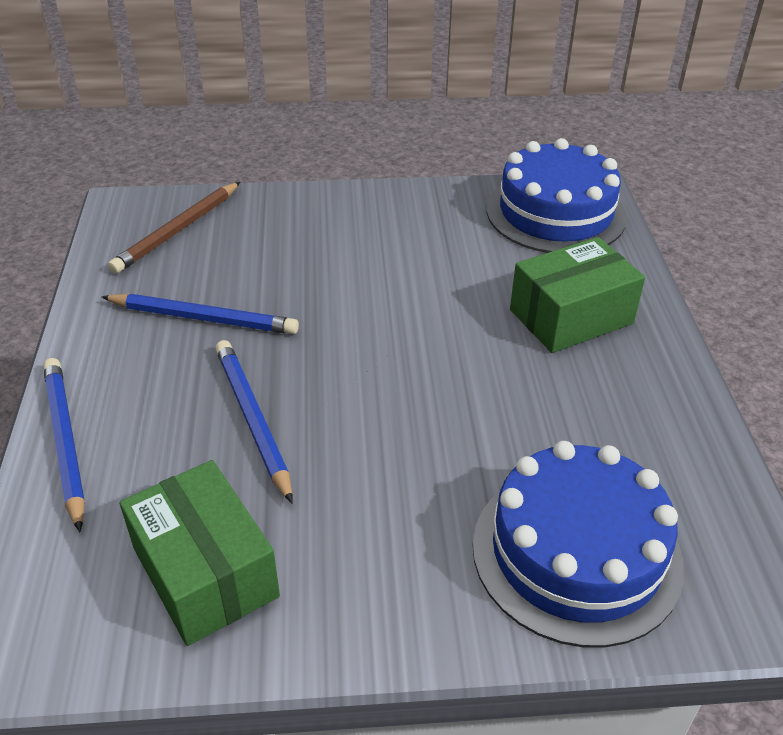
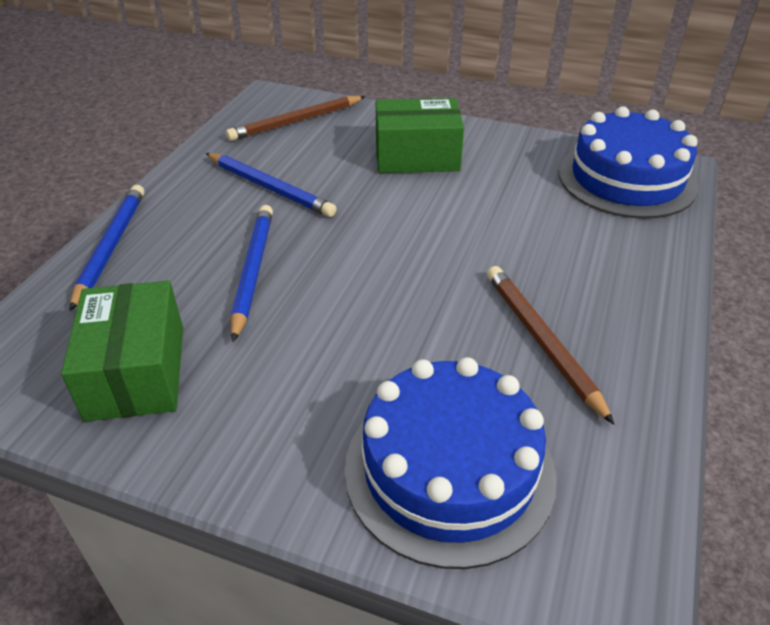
camera: 25 degrees right, 0 degrees up
(571, 316) = (583, 267): green box -> green box (417, 156)
(579, 402) = (541, 341): none -> brown pencil

